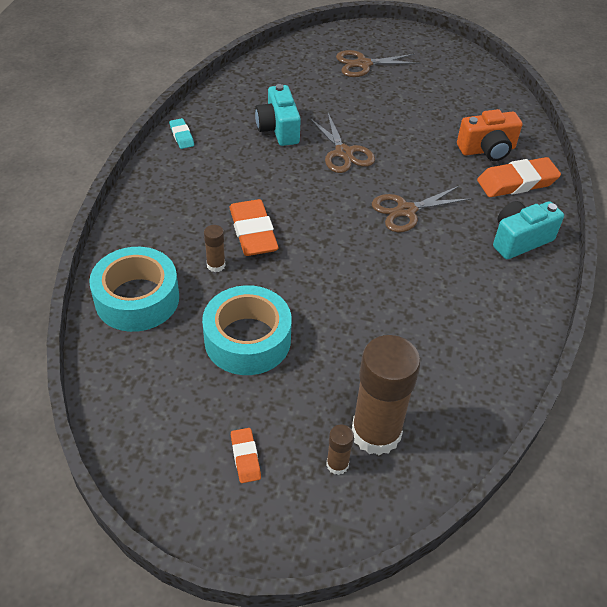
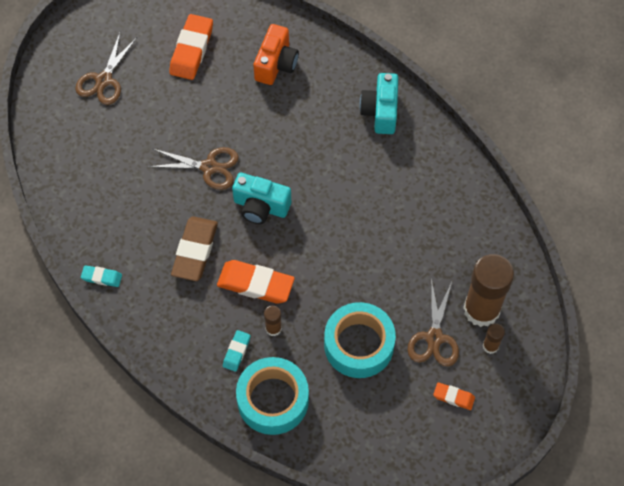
camera: 55 degrees left, 15 degrees up
(171, 250) = (236, 352): none -> turquoise eraser
(253, 179) = (195, 251): none -> brown eraser
(278, 129) = (145, 198): turquoise camera -> turquoise camera (261, 206)
(406, 211) = (303, 165): brown scissors -> brown scissors (434, 338)
(517, 182) = (324, 70): orange eraser -> orange eraser (191, 50)

